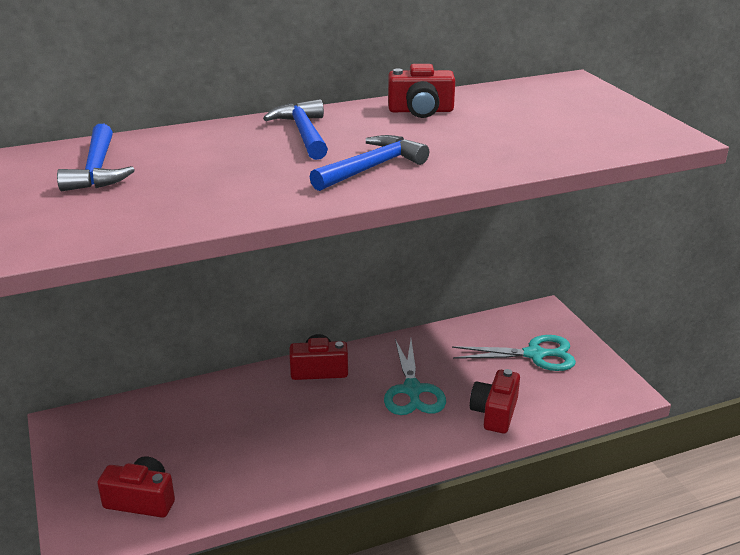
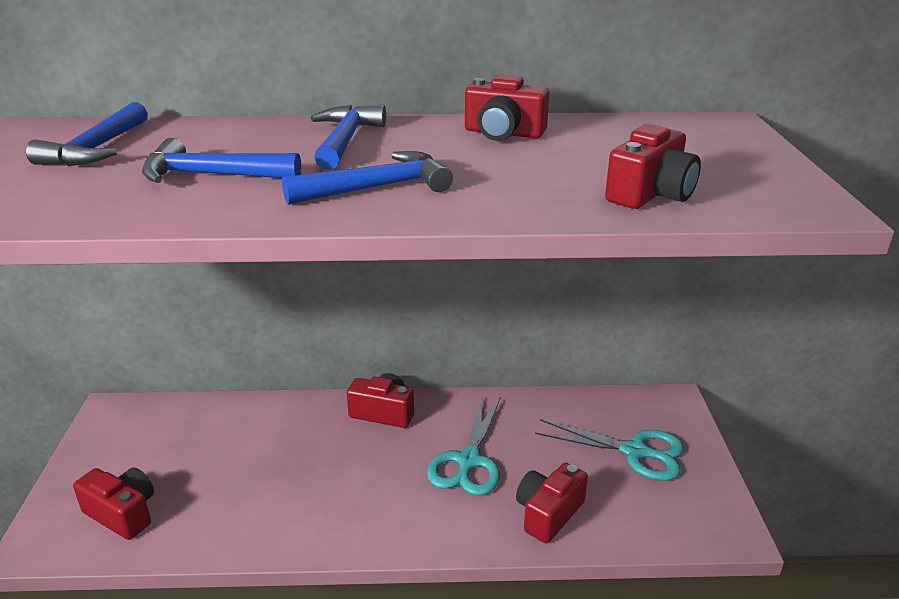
camera: 20 degrees right, 0 degrees up
(229, 177) = (212, 175): none -> blue hammer
(566, 144) = (650, 194): none -> red camera

